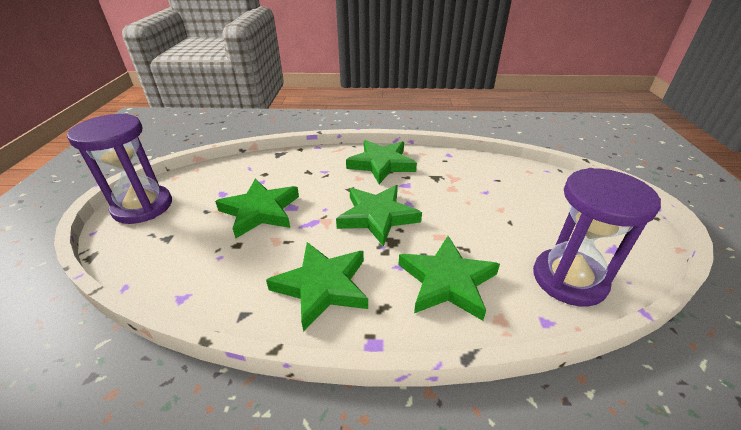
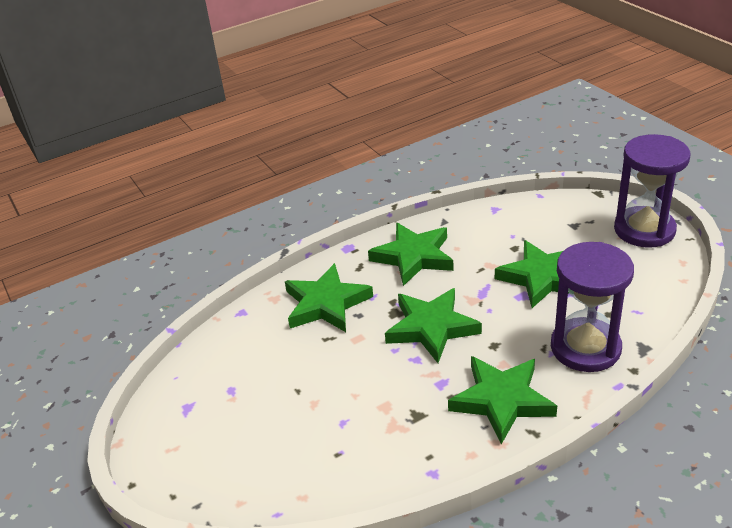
camera: 150 degrees right, 0 degrees up
(569, 279) = (228, 353): purple hourglass -> purple hourglass (585, 348)

